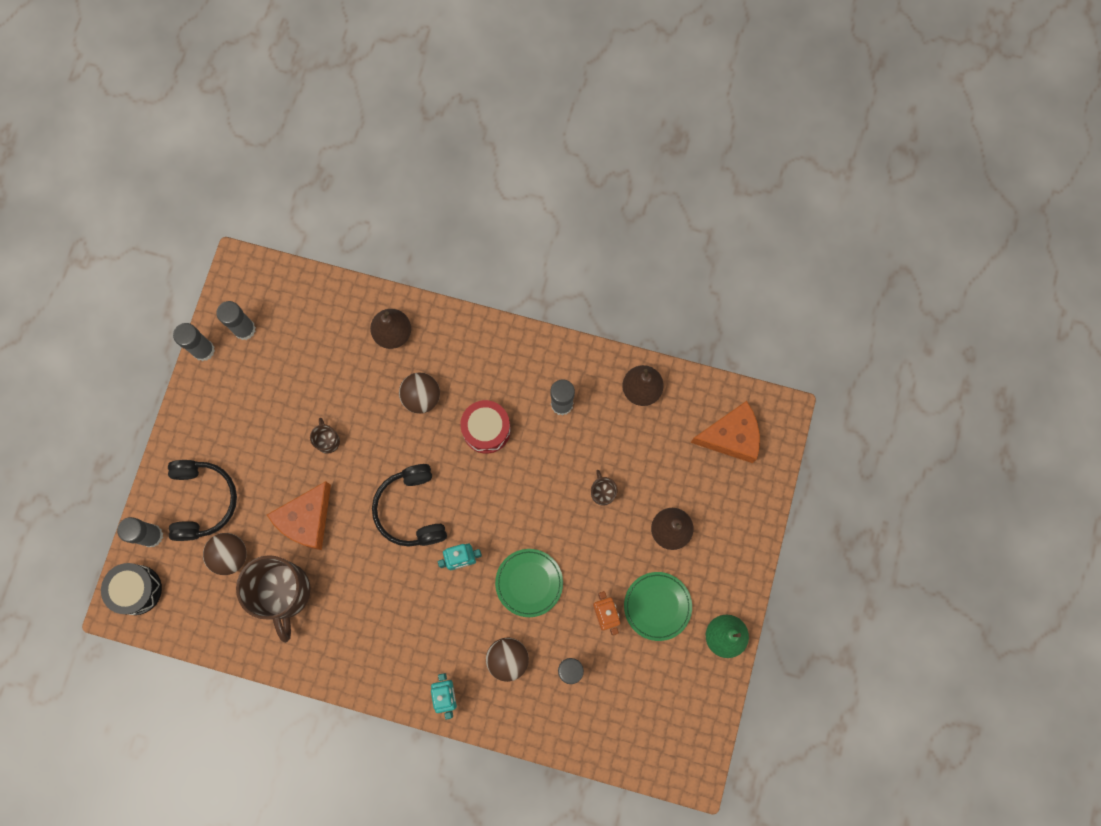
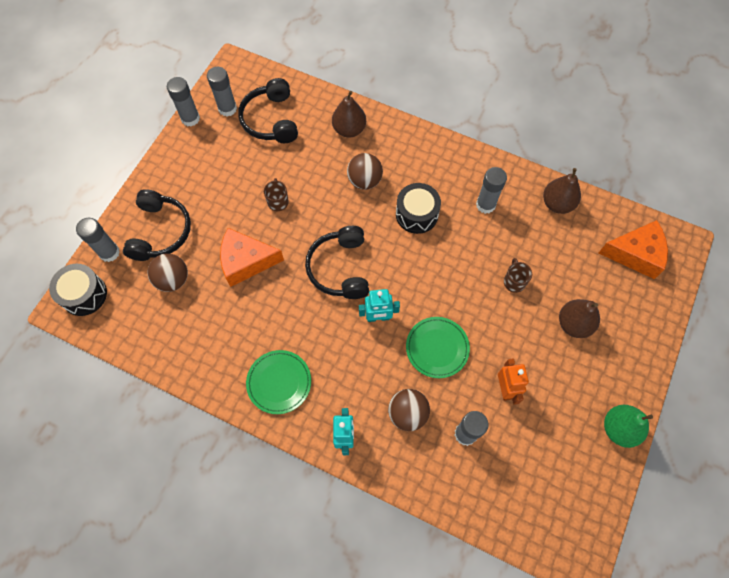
camera: 10 degrees right, 10 degrees down
(283, 593) = (212, 319): brown mug -> none
(299, 336) = (271, 120): none -> black headphones
(306, 519) = (246, 261): orange cheese -> orange cheese turned 45 degrees clockwise
(486, 429) = (416, 214): red drum -> black drum
(657, 606) = (556, 389): green plate -> green plate (279, 382)

